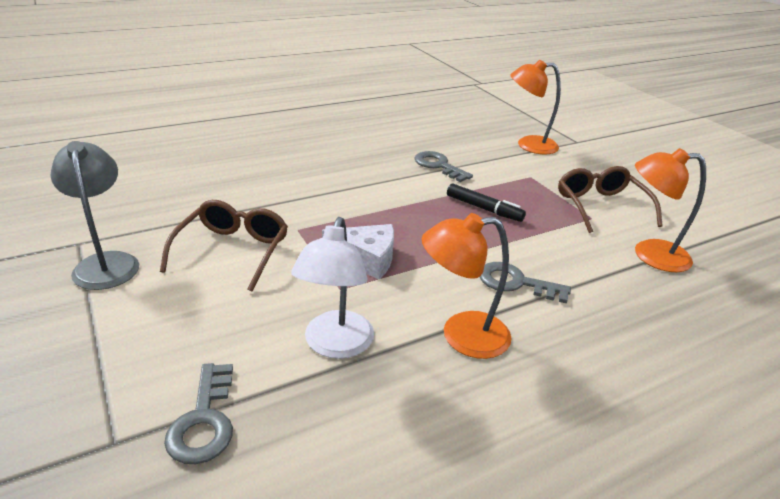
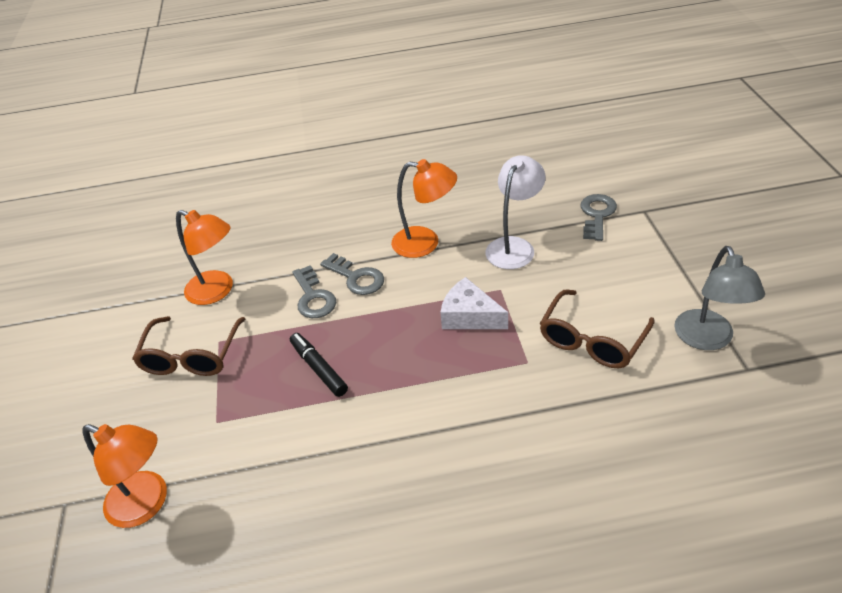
camera: 155 degrees left, 10 degrees up
(438, 166) = (317, 463): grey key -> grey key (313, 297)

